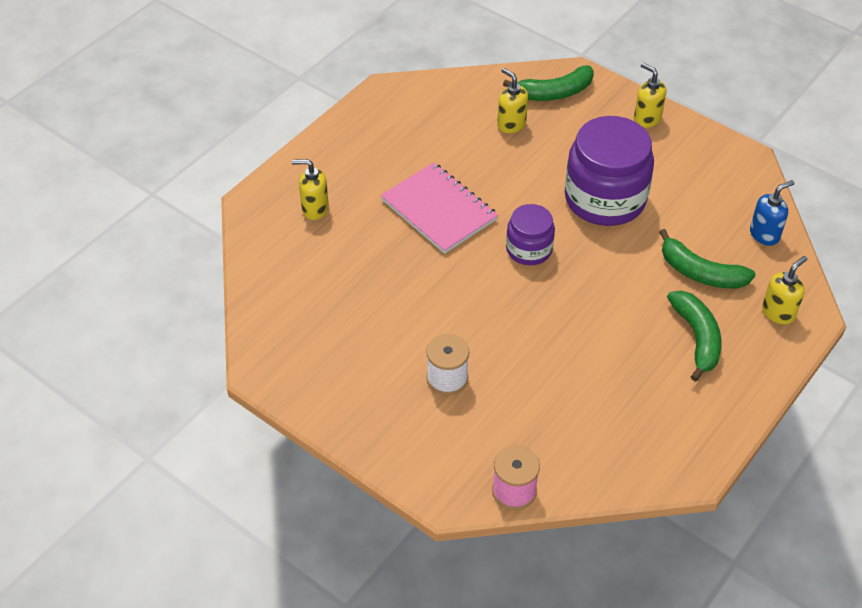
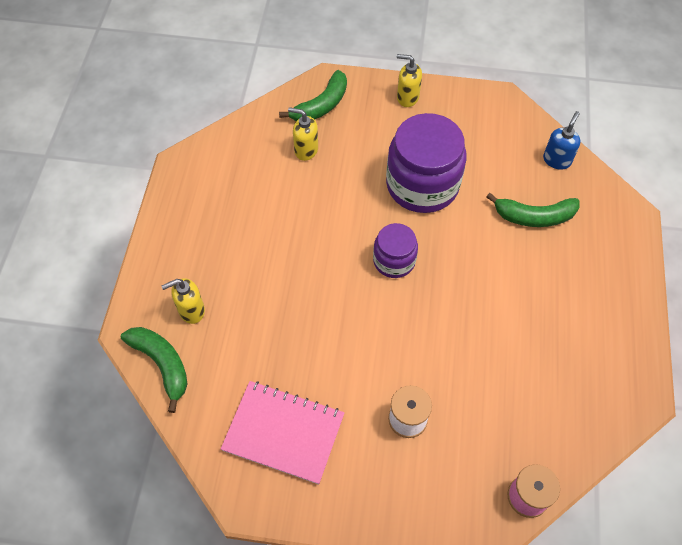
camera: 30 degrees left, 10 degrees up
(439, 210) = (298, 259): pink notebook -> pink notebook (283, 432)
(696, 338) = (569, 277): green banana -> green banana (162, 364)
(778, 312) = (610, 223): yellow soap dispenser -> none

